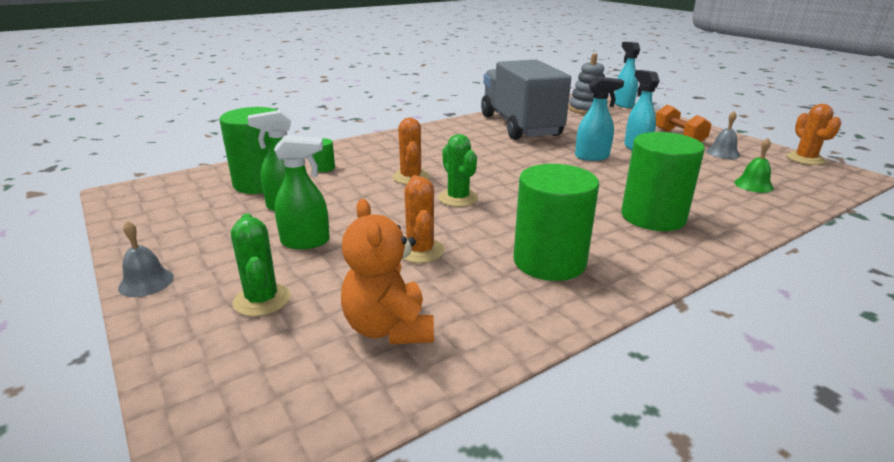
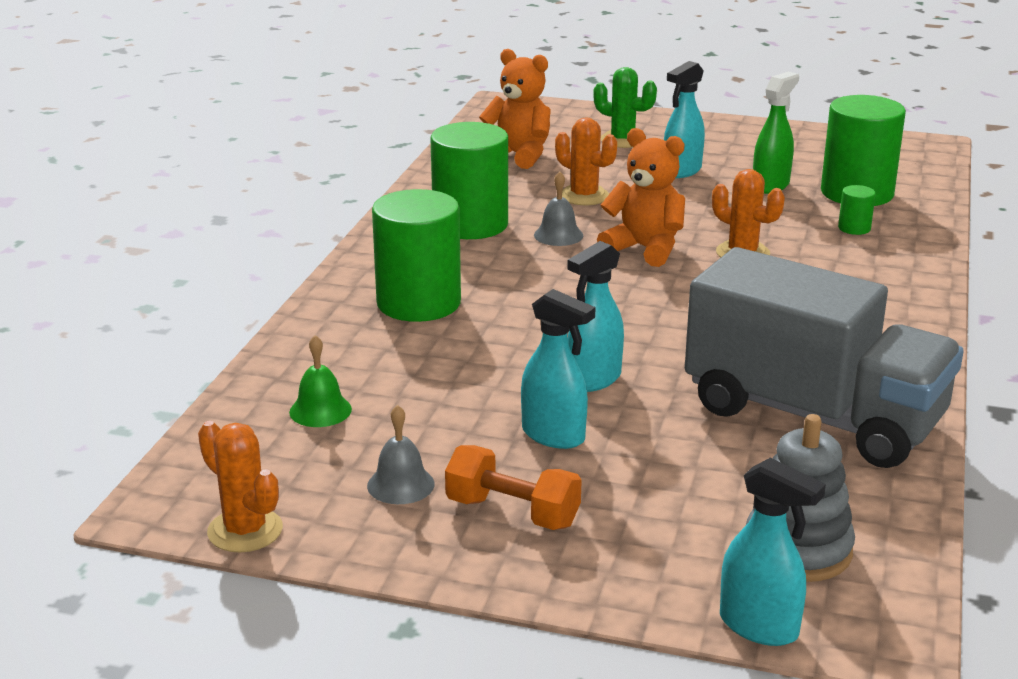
camera: 140 degrees right, 0 degrees up
(146, 282) = (714, 122): grey bell -> grey bell (558, 235)
(306, 242) = (681, 171): green spray bottle -> turquoise spray bottle
(458, 198) = (645, 249): green cactus -> orange teddy bear

